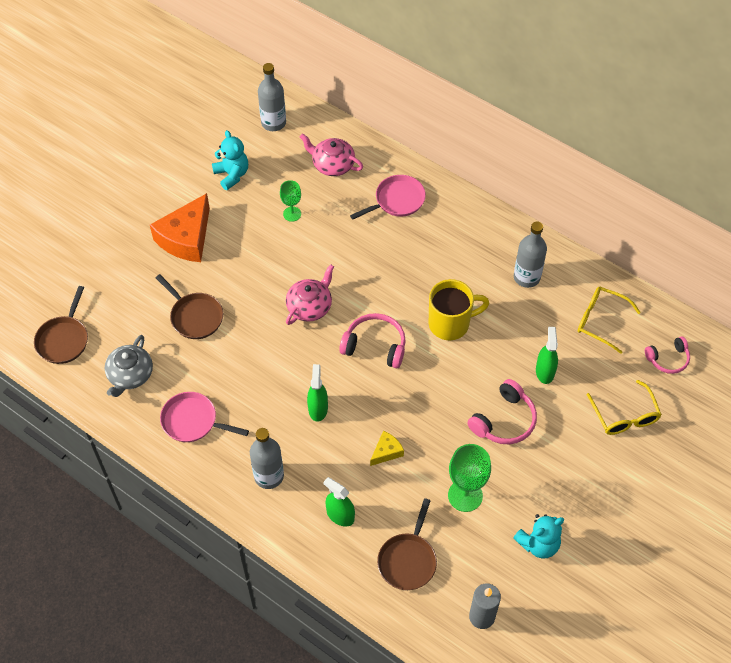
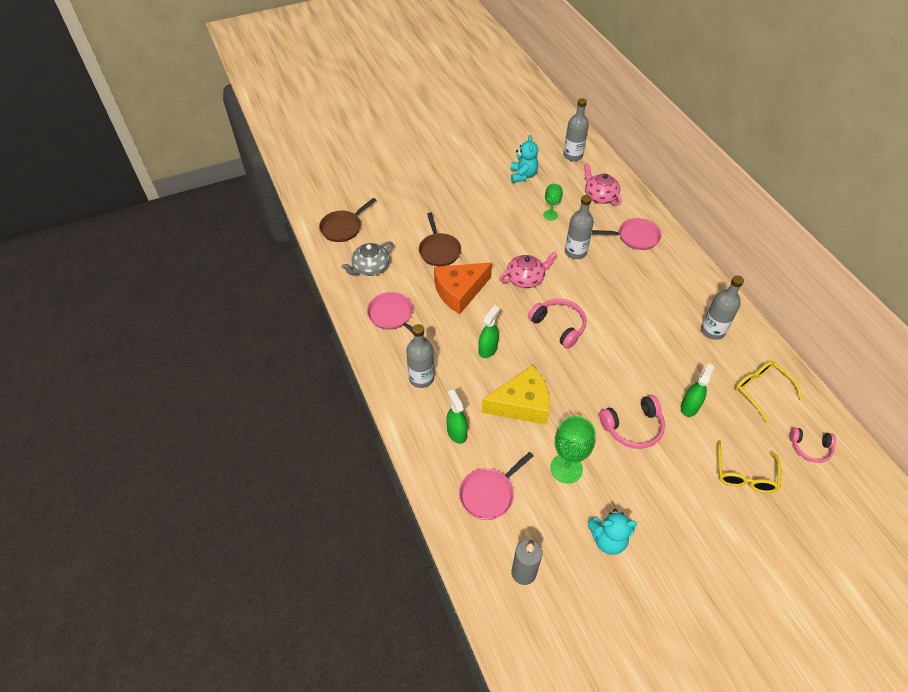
camera: 30 degrees right, 5 degrees down
(186, 238) = (466, 201): orange cheese -> orange cheese (459, 291)
(344, 248) = (575, 252): none -> grey bottle
(386, 451) = (521, 404): yellow cheese -> yellow cheese, size x2.10
(408, 560) = (489, 494): brown pan -> pink pan
(450, 323) = (629, 337): yellow mug -> none

